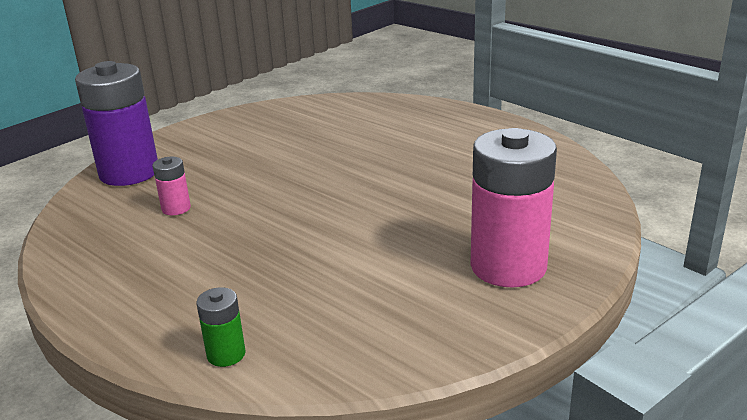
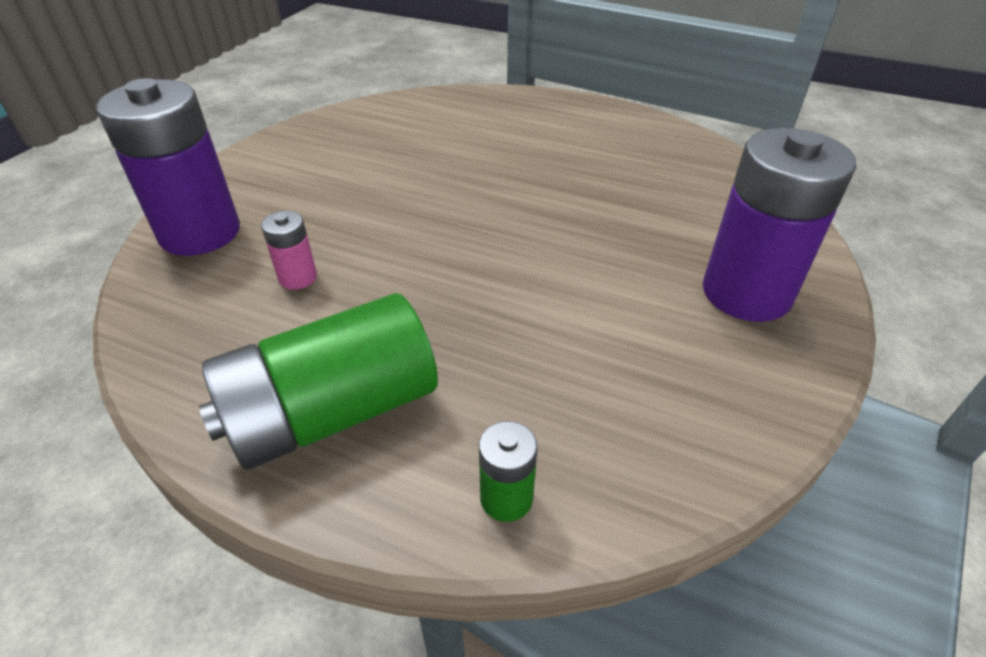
camera: 20 degrees left, 15 degrees up
(148, 288) = (332, 412): none -> green battery
(508, 266) = (746, 293): pink battery -> purple battery

